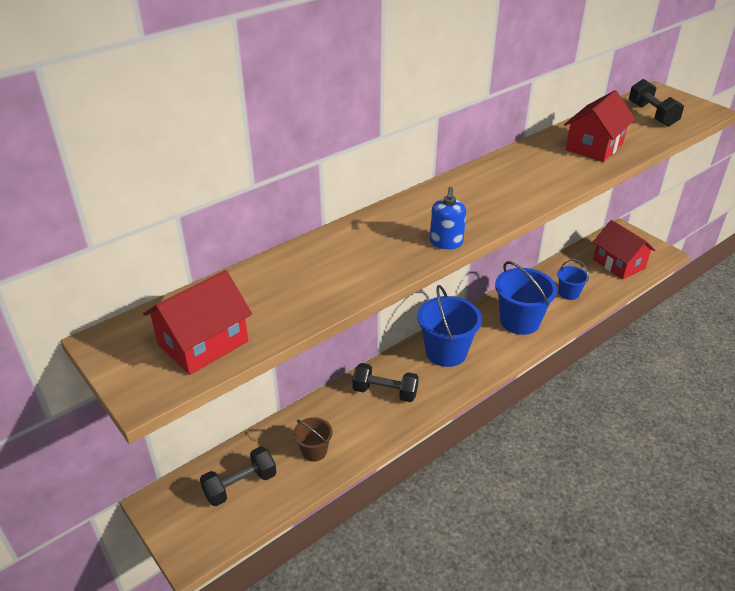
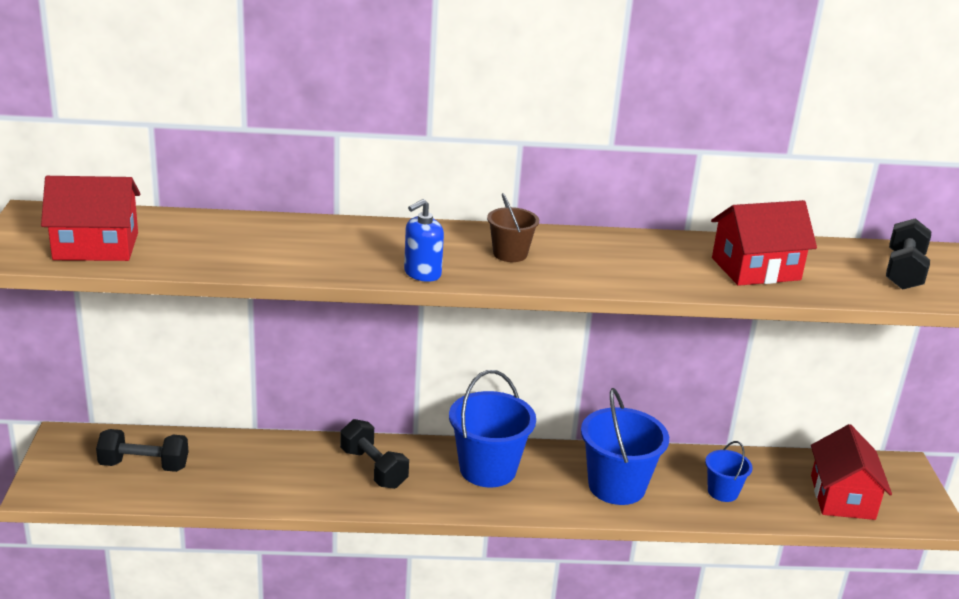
camera: 35 degrees right, 10 degrees down
(314, 451) = (240, 477): brown bucket -> brown bucket (510, 254)

